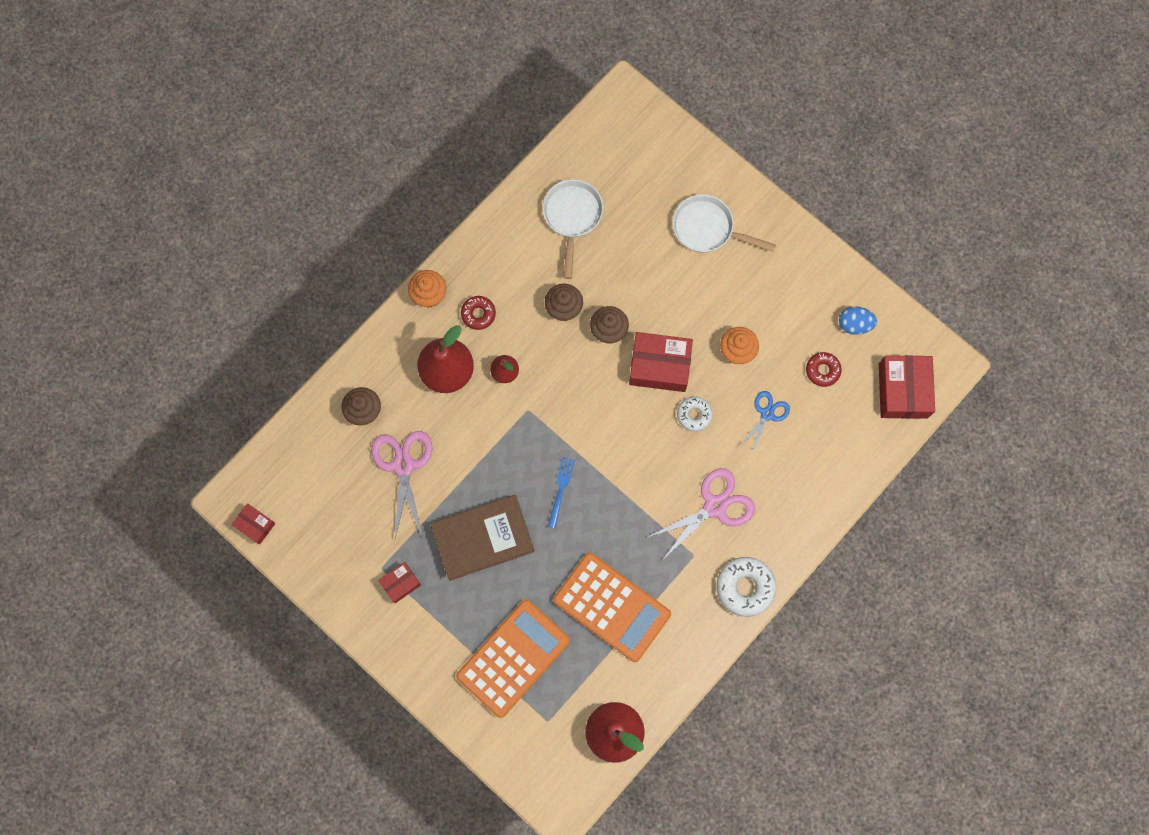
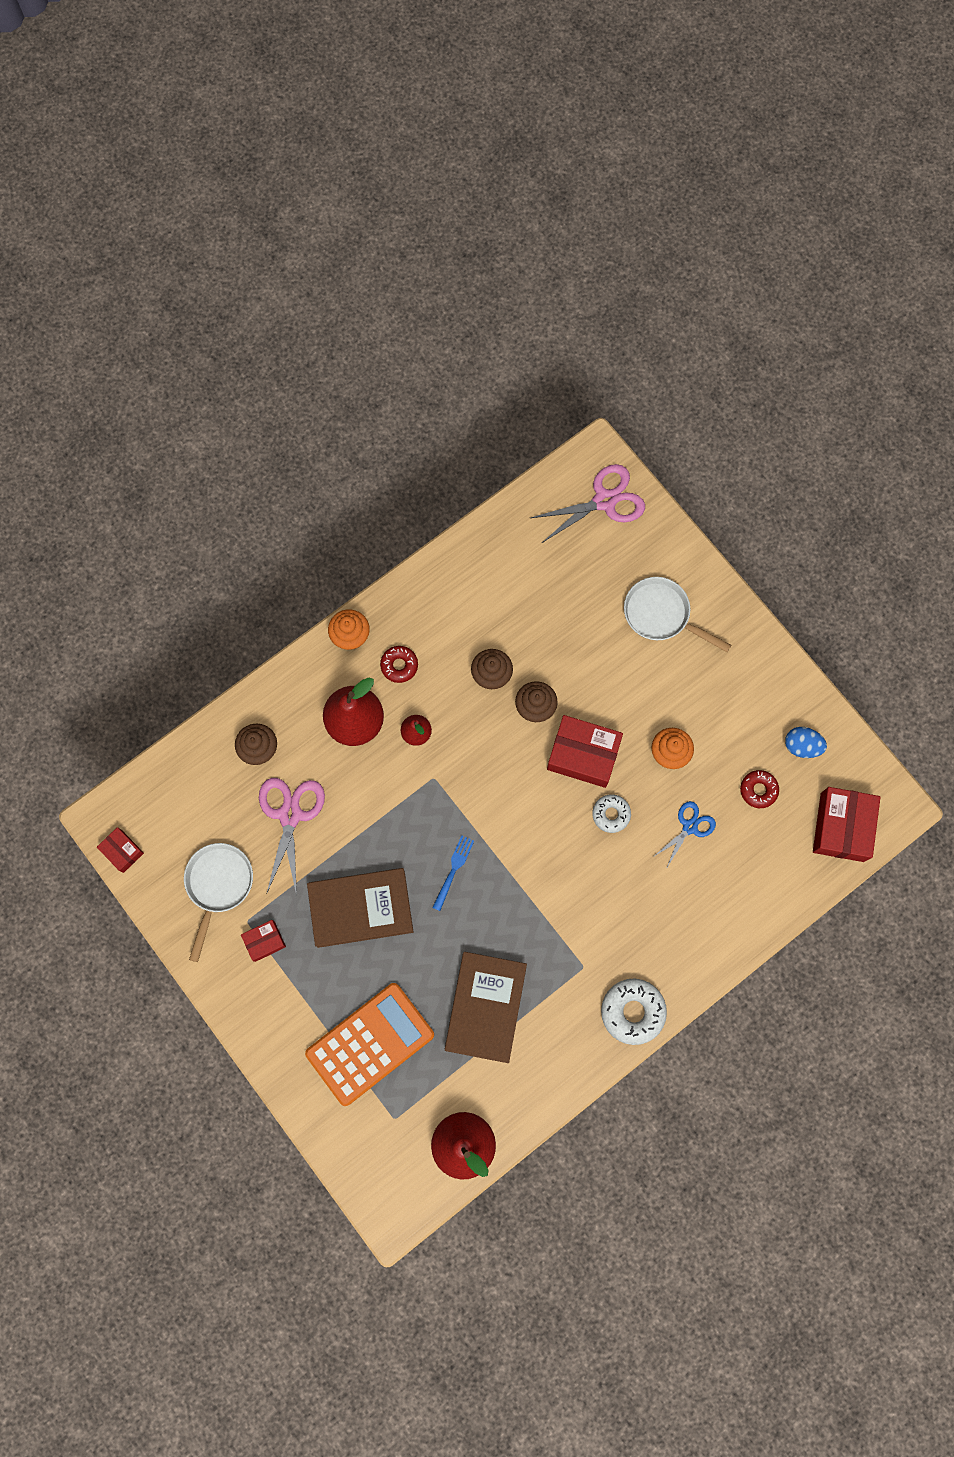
camera: 10 degrees right, 0 degrees up
(572, 217) = (518, 578): white pan -> white pan (218, 885)
(612, 607) = (485, 1007): orange calculator -> brown book
(715, 507) = (615, 918): pink scissors -> pink scissors (604, 501)

